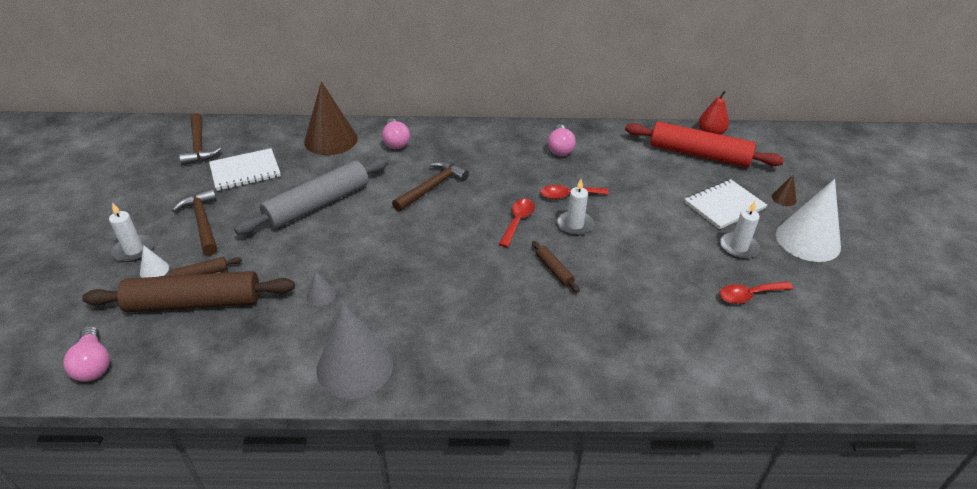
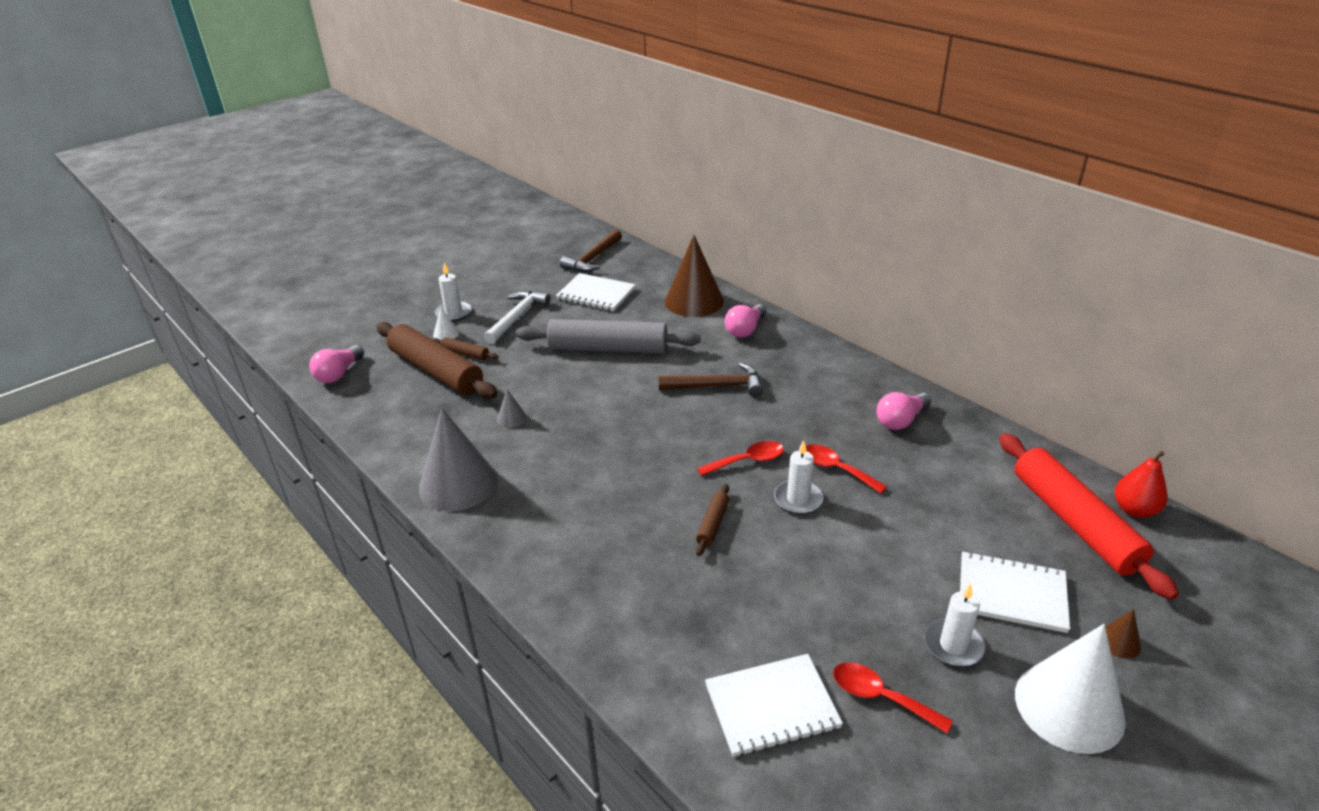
camera: 50 degrees right, 5 degrees down
(202, 222) = (517, 317): brown hammer -> white hammer
(719, 340) = (771, 706): none -> white notebook

